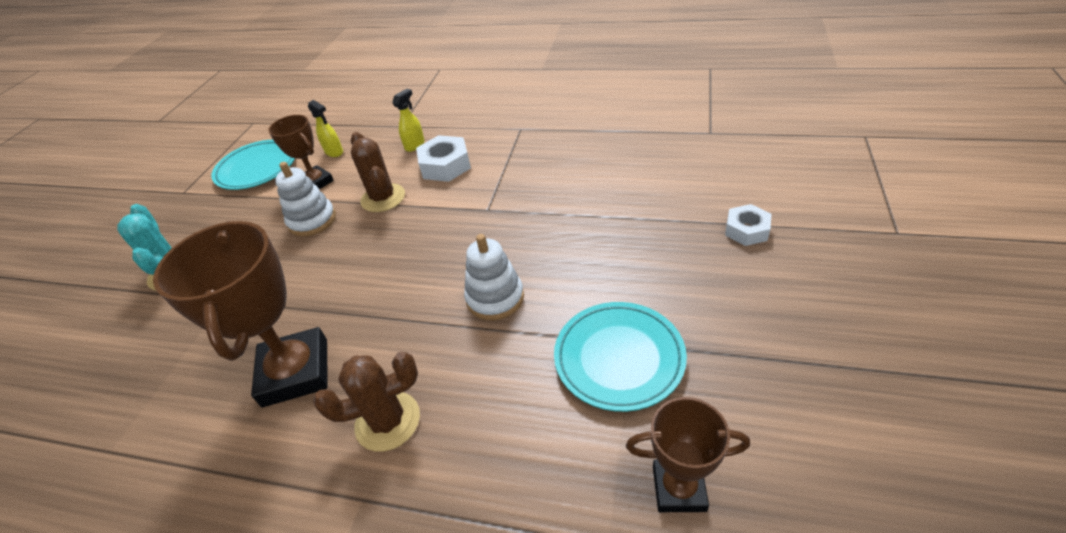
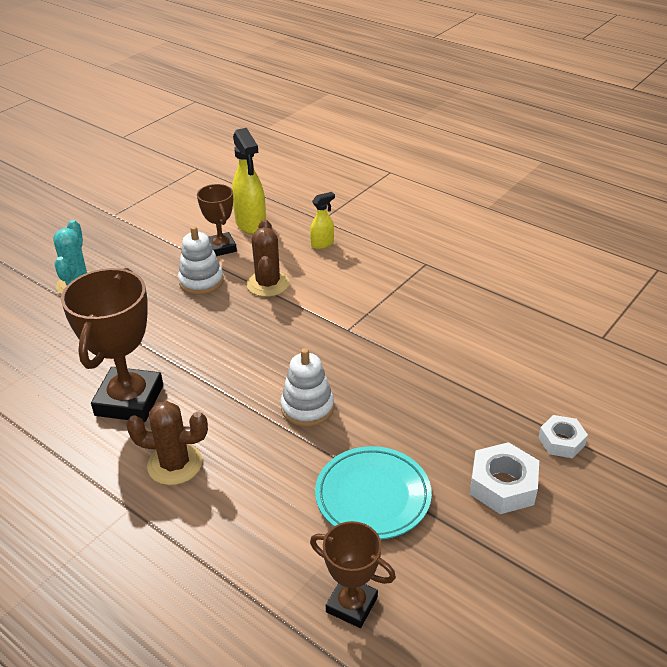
camera: 20 degrees right, 5 degrees down
(257, 169) = (181, 216): turquoise plate -> none
(334, 152) = (251, 224): yellow spray bottle -> yellow spray bottle, size x1.86
(445, 165) = (337, 274): white nut -> white nut (502, 485)

